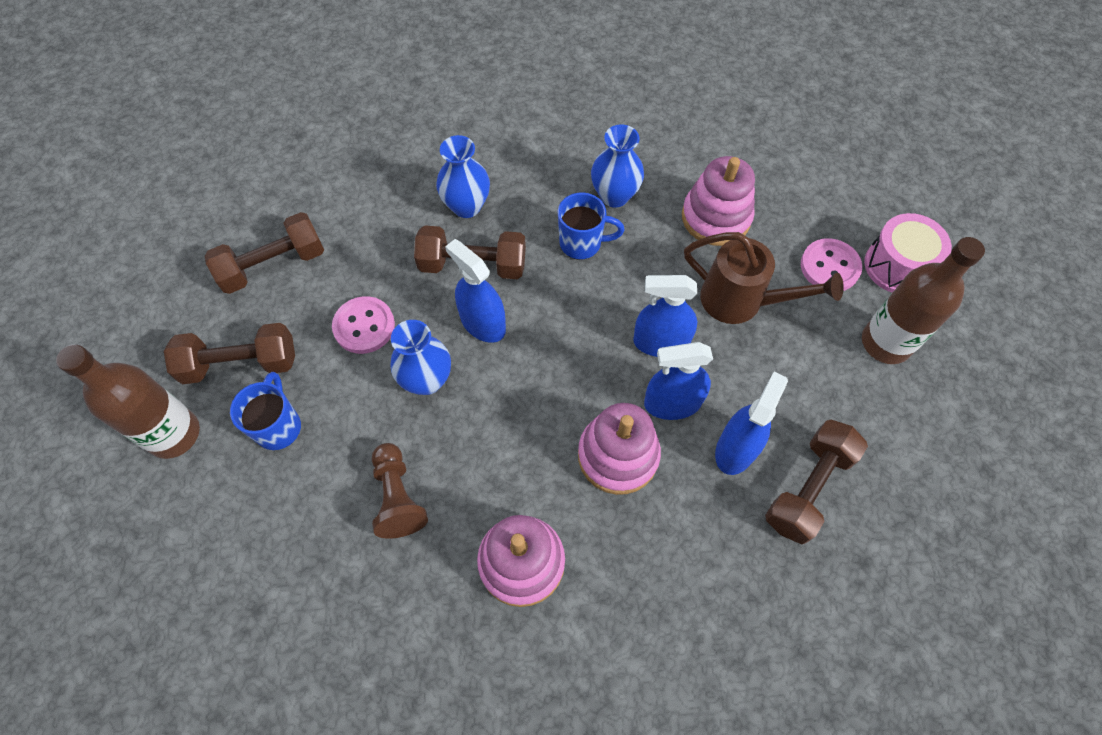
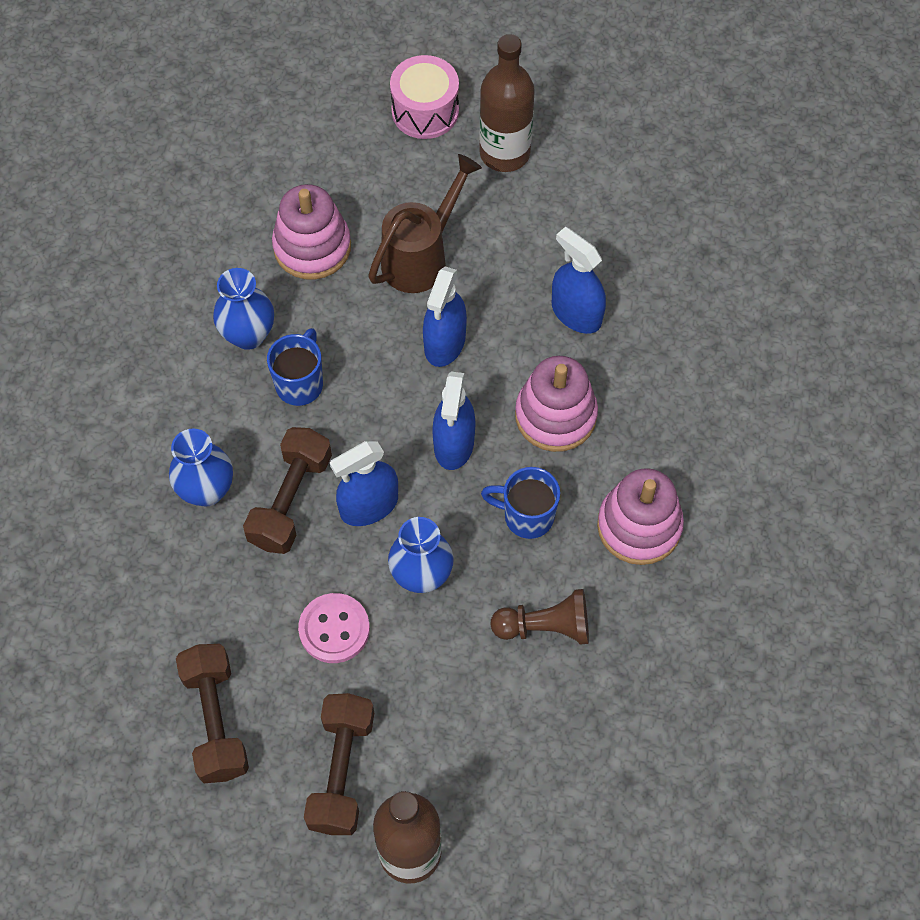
camera: 75 degrees left, 0 degrees up
(278, 426) = (433, 736): blue mug -> blue mug (526, 516)
(672, 403) = (514, 352): blue spray bottle -> blue spray bottle (454, 444)
(808, 488) = (628, 268): brown dumbbell -> none
(829, 267) = (407, 167): pink button -> none

